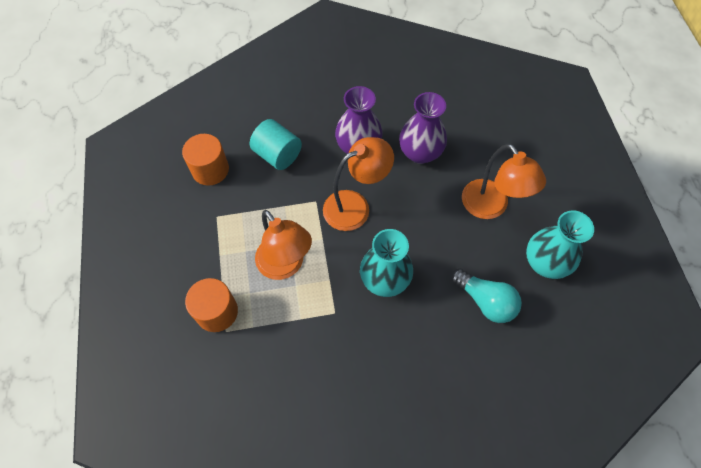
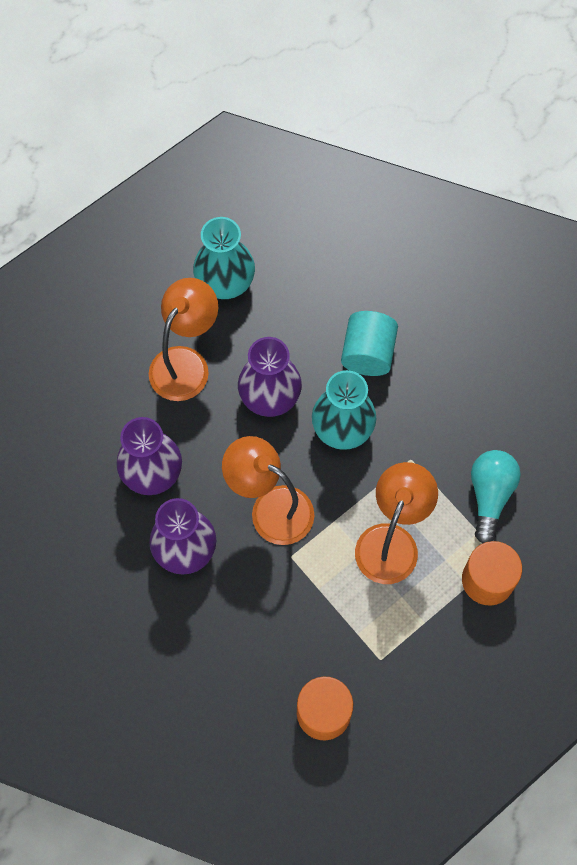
camera: 120 degrees left, 5 degrees up
(278, 155) = (253, 642): turquoise cylinder -> turquoise cylinder (368, 353)
(436, 246) = (270, 397): none -> purple vase
(485, 301) = (305, 321): turquoise light bulb -> turquoise light bulb (490, 496)

